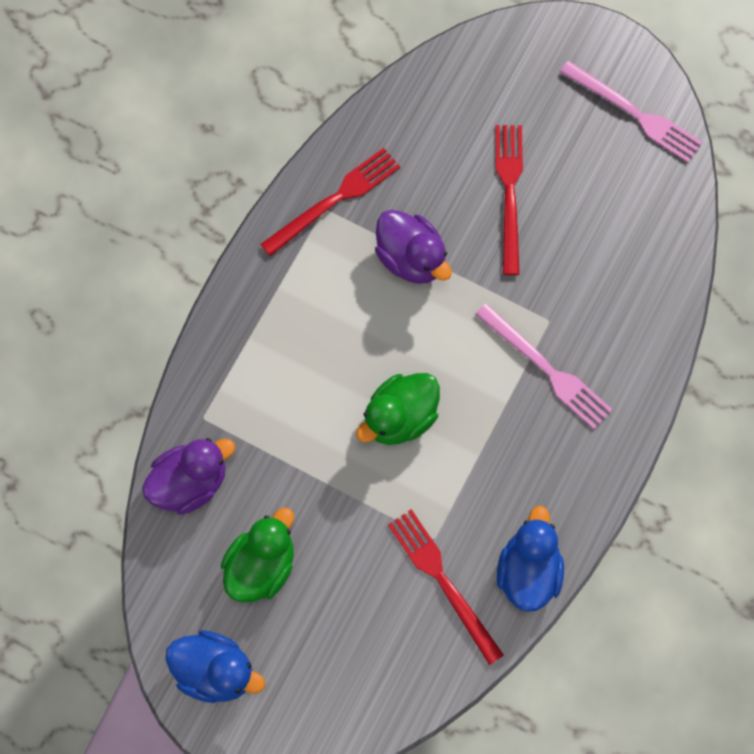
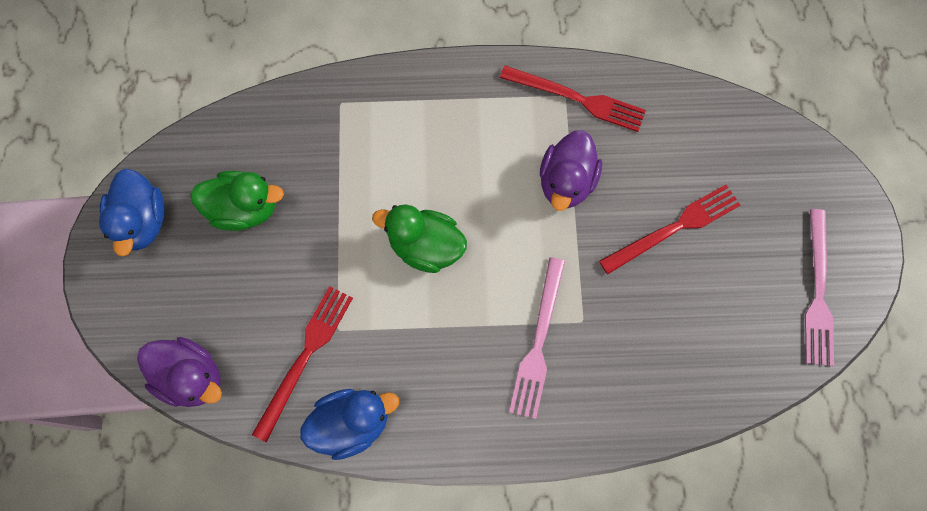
camera: 60 degrees right, 0 degrees up
(190, 482) = (283, 122): purple duck -> purple duck (191, 377)

